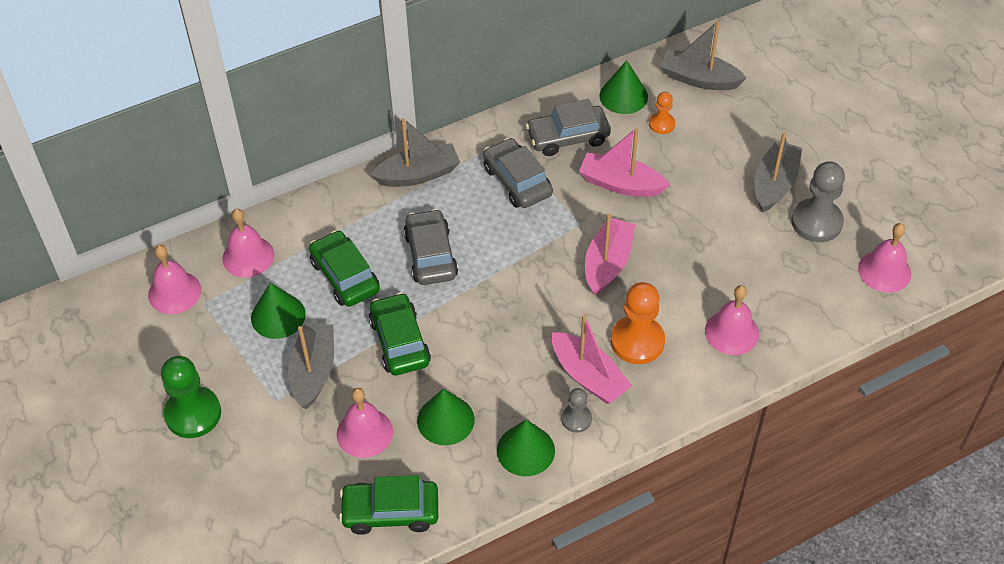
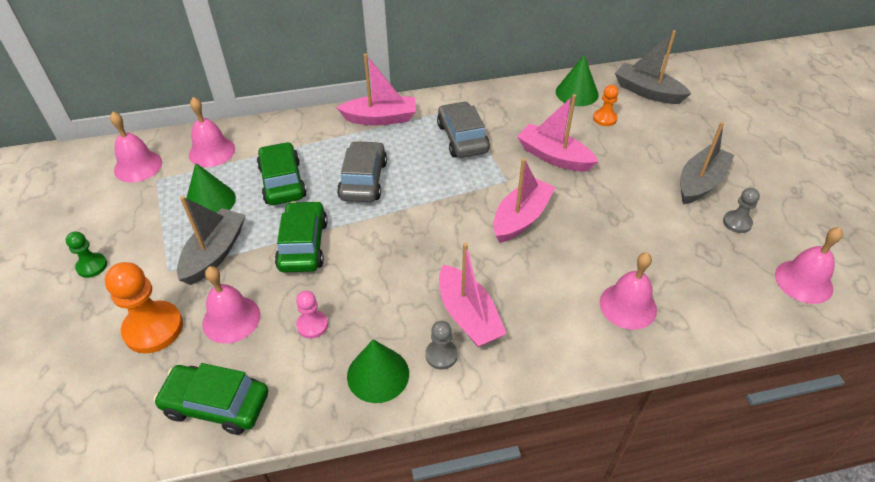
camera: 15 degrees right, 5 degrees down
(193, 414) = (92, 266): green pawn -> green pawn, size x0.54
(418, 174) = (380, 118): grey boat -> pink boat
(445, 420) = (312, 325): green cone -> pink pawn
(568, 137) = (518, 114): grey car -> none
(637, 341) = (528, 293): orange pawn -> orange pawn (153, 328)
(816, 222) = (737, 222): grey pawn -> grey pawn, size x0.54

